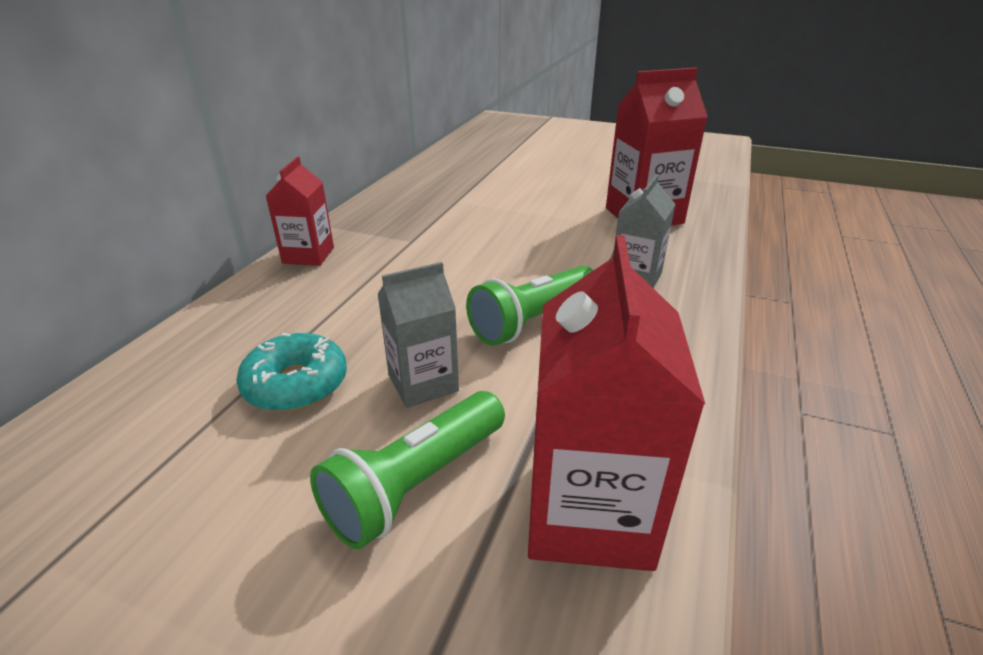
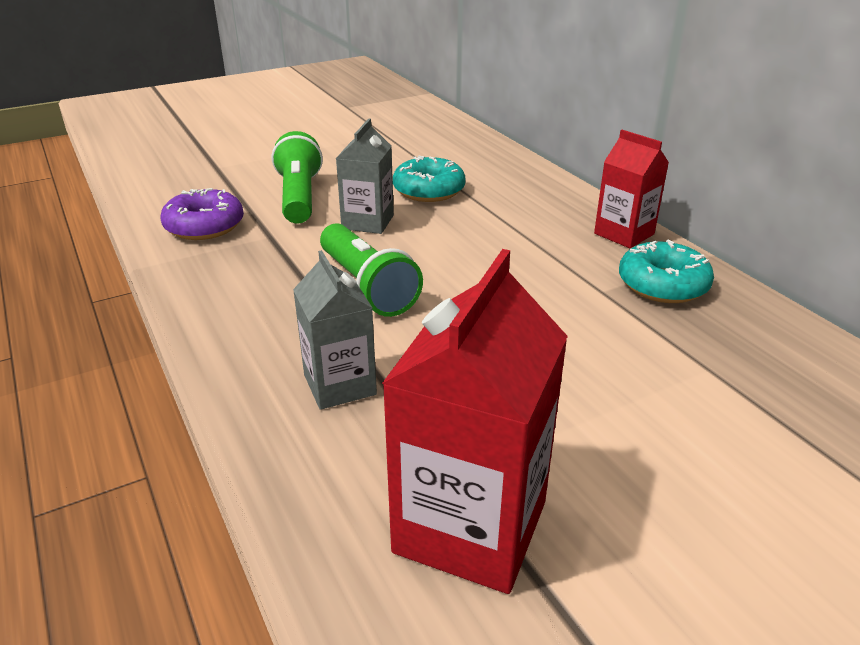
camera: 130 degrees right, 0 degrees up
(378, 227) = (662, 284): none -> turquoise donut
(532, 321) = (367, 287): green flashlight -> green flashlight turned 150 degrees clockwise
(589, 513) = (204, 226): red carton -> purple donut

